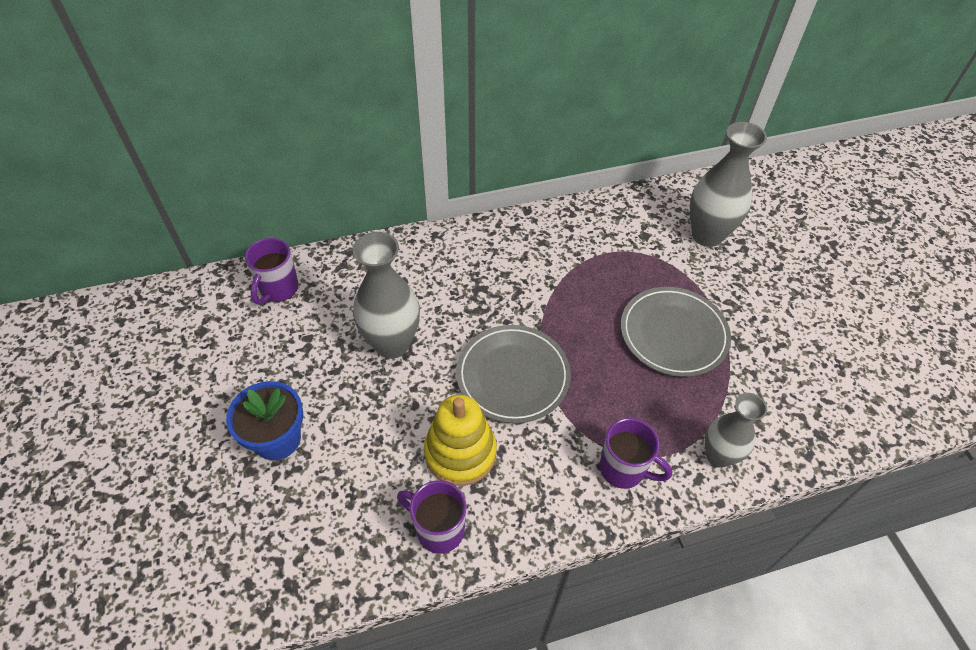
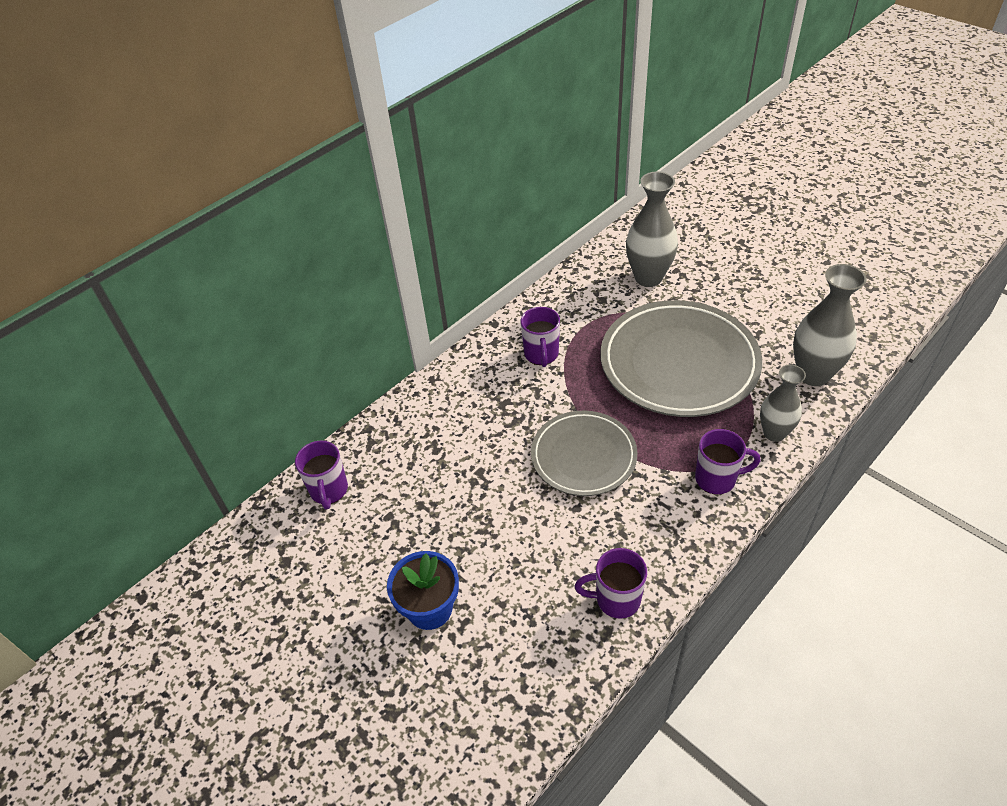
camera: 25 degrees left, 5 degrees down
(392, 344) = (466, 483): grey vase -> grey vase (813, 374)
(460, 453) = (588, 534): yellow stacking toy -> none
(547, 260) = (541, 355): none -> purple mug
(673, 334) = (679, 363): grey plate -> grey plate, size x1.63

